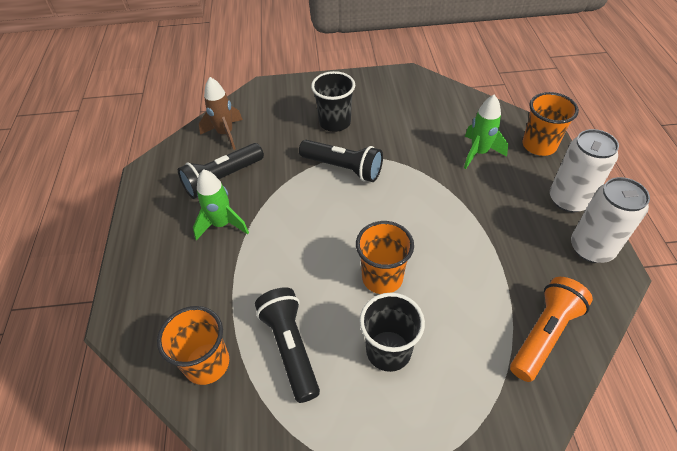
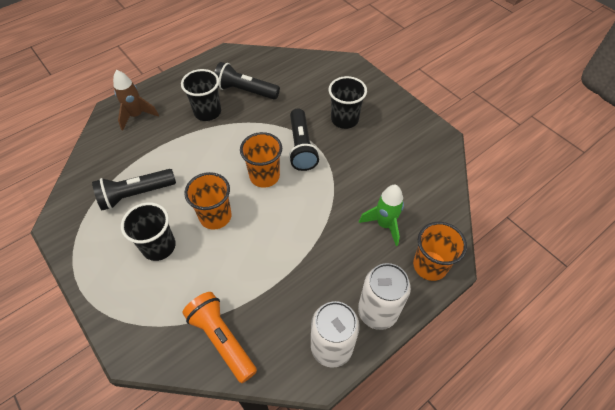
camera: 55 degrees right, 5 degrees up
(207, 363) = (106, 161): orange cup -> orange cup (264, 176)
(222, 224) = (207, 112): green rocket -> black cup
(225, 134) = (286, 70): brown rocket -> brown rocket (137, 116)
(291, 347) = (136, 194): black flashlight -> black flashlight turned 150 degrees counterclockwise
(544, 334) = (222, 339): orange flashlight -> orange flashlight turned 135 degrees counterclockwise

